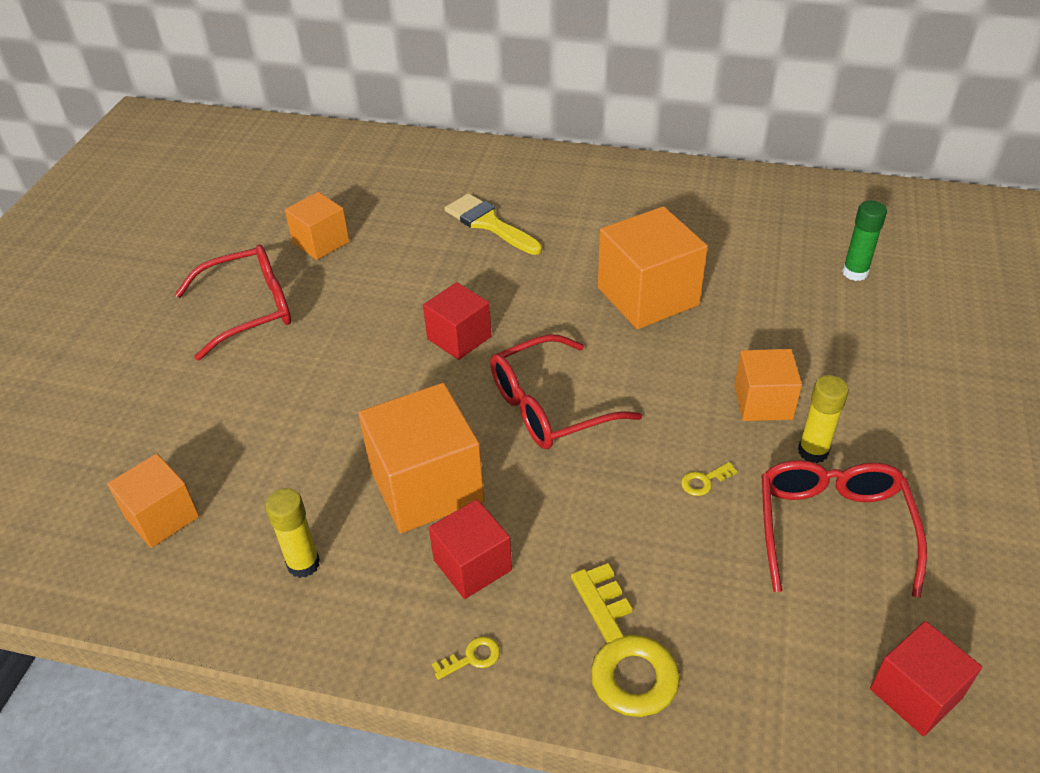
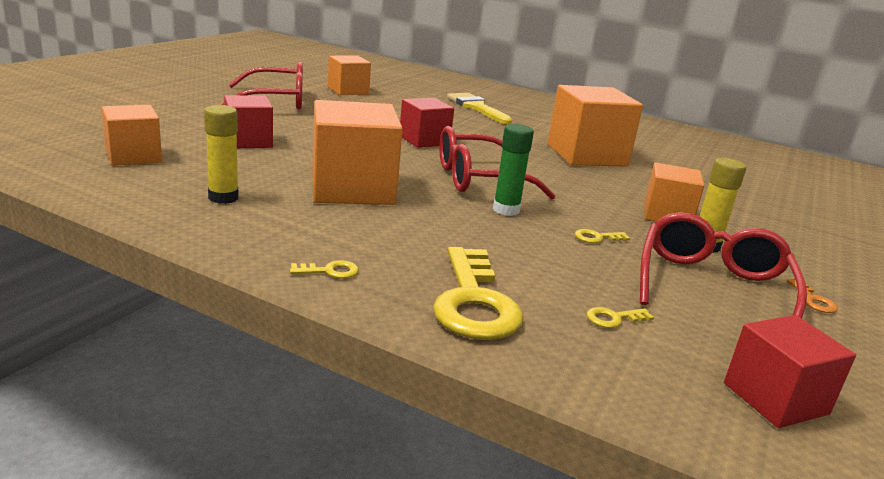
camera: 10 degrees right, 20 degrees down
(472, 565) = (364, 229): red cube -> red cube (248, 141)
(755, 626) = (613, 318): none -> yellow key
(855, 273) = (769, 180): green glue stick -> green glue stick (506, 210)
(928, 514) = (813, 300): none -> orange key

